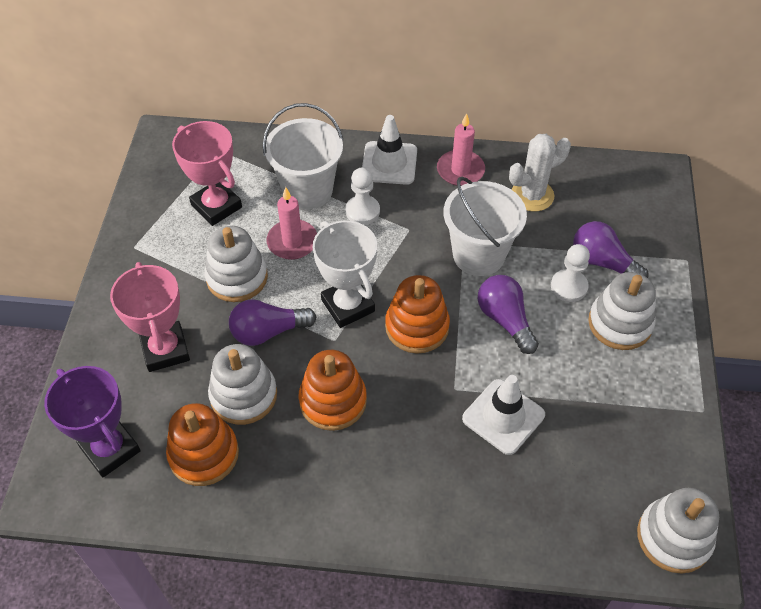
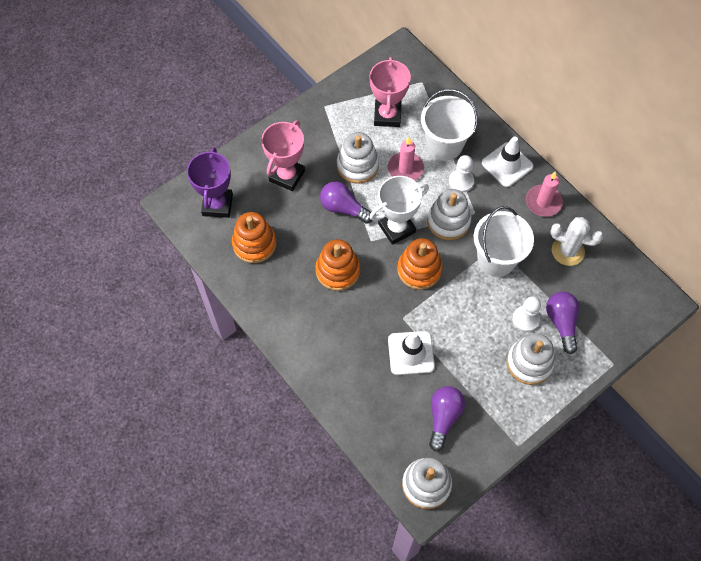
camera: 45 degrees right, 10 degrees up
(243, 395) = (299, 231): white stacking toy -> white stacking toy (448, 221)
(348, 305) = (396, 228): white trophy -> white trophy turned 45 degrees clockwise
(505, 320) = (469, 306): purple light bulb -> purple light bulb (443, 417)

